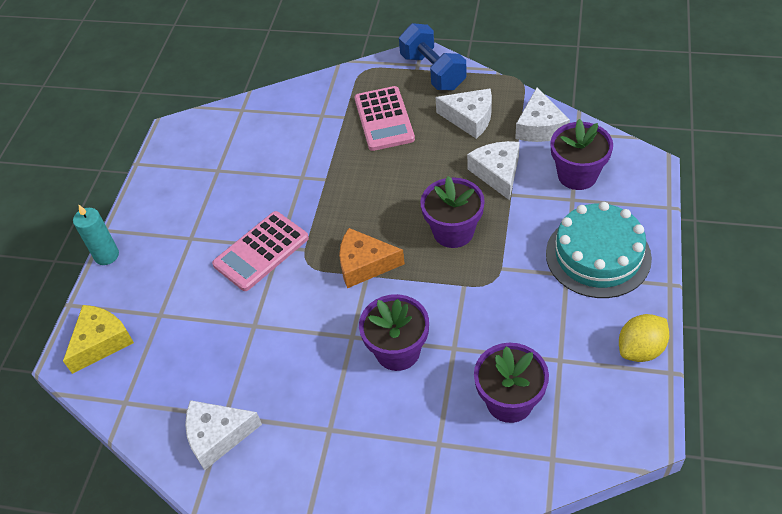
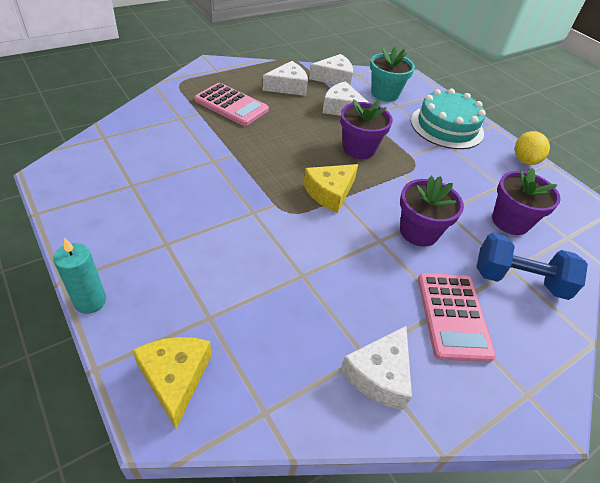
camera: 55 degrees left, 5 degrees down
(261, 251) = (242, 222): pink calculator -> pink calculator (453, 316)
(364, 264) = (330, 193): orange cheese -> yellow cheese
(433, 72) = (231, 70): blue dumbbell -> blue dumbbell (519, 280)
(540, 127) = (334, 78): white cheese -> white cheese turned 60 degrees counterclockwise
(577, 175) = (385, 93): purple flower pot -> turquoise flower pot

